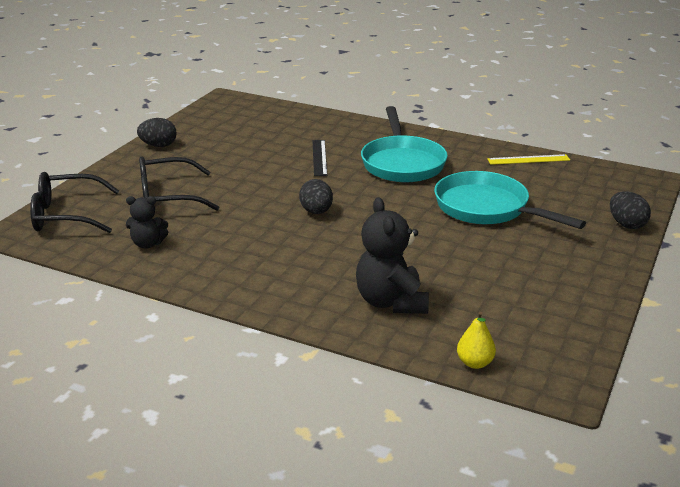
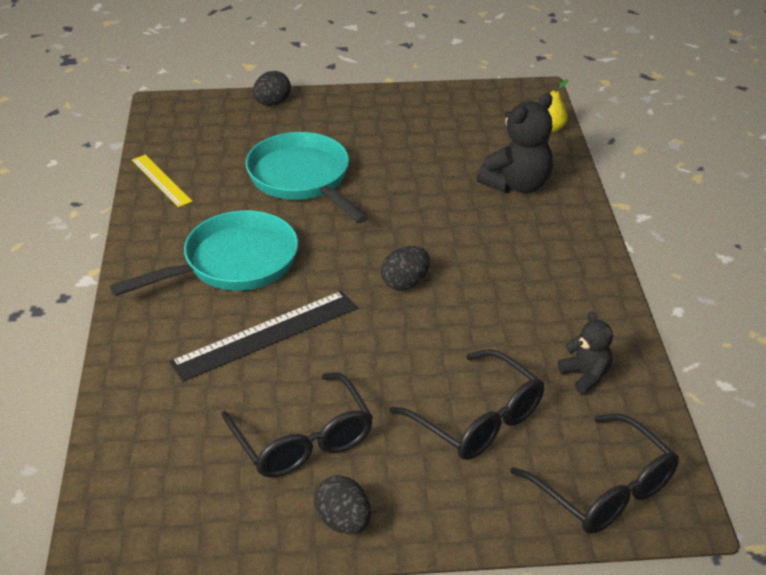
camera: 120 degrees left, 10 degrees up
(224, 149) = (302, 439): none -> black glasses
(319, 157) = (265, 335): black ruler -> black ruler, size x1.66
(487, 208) = (302, 179): turquoise pan -> turquoise pan turned 135 degrees clockwise

